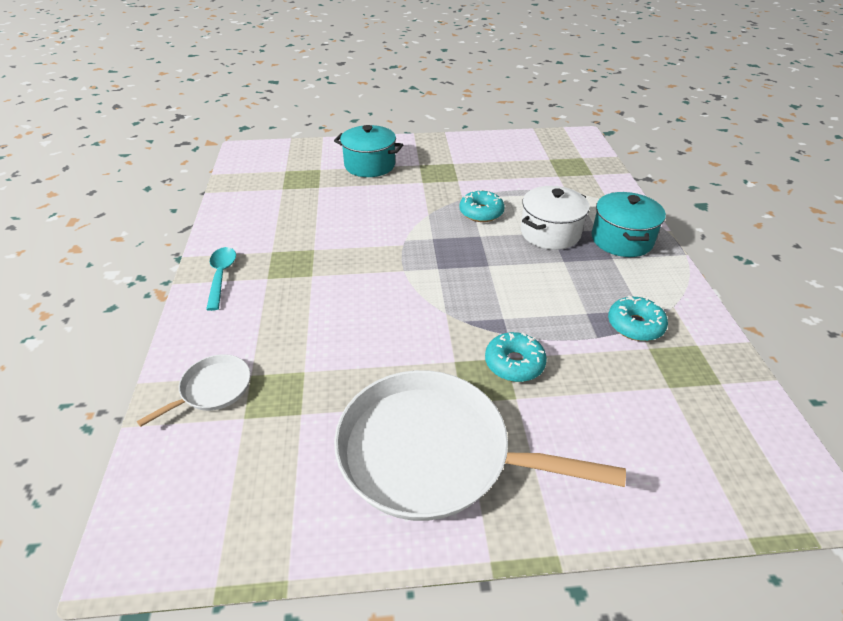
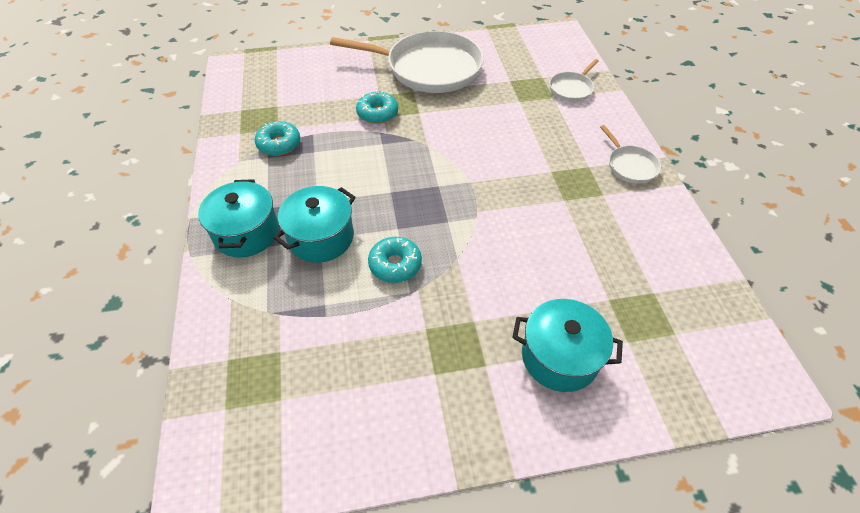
camera: 175 degrees right, 10 degrees up
(221, 276) = (630, 166): turquoise spoon -> white pan
(550, 233) = (321, 237): white pot -> turquoise pot

